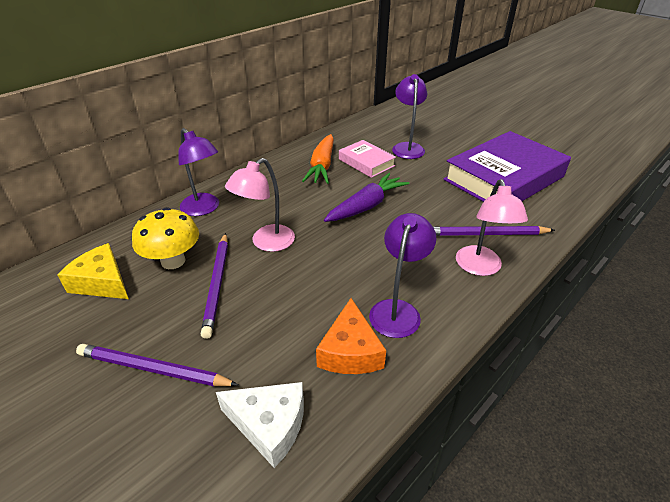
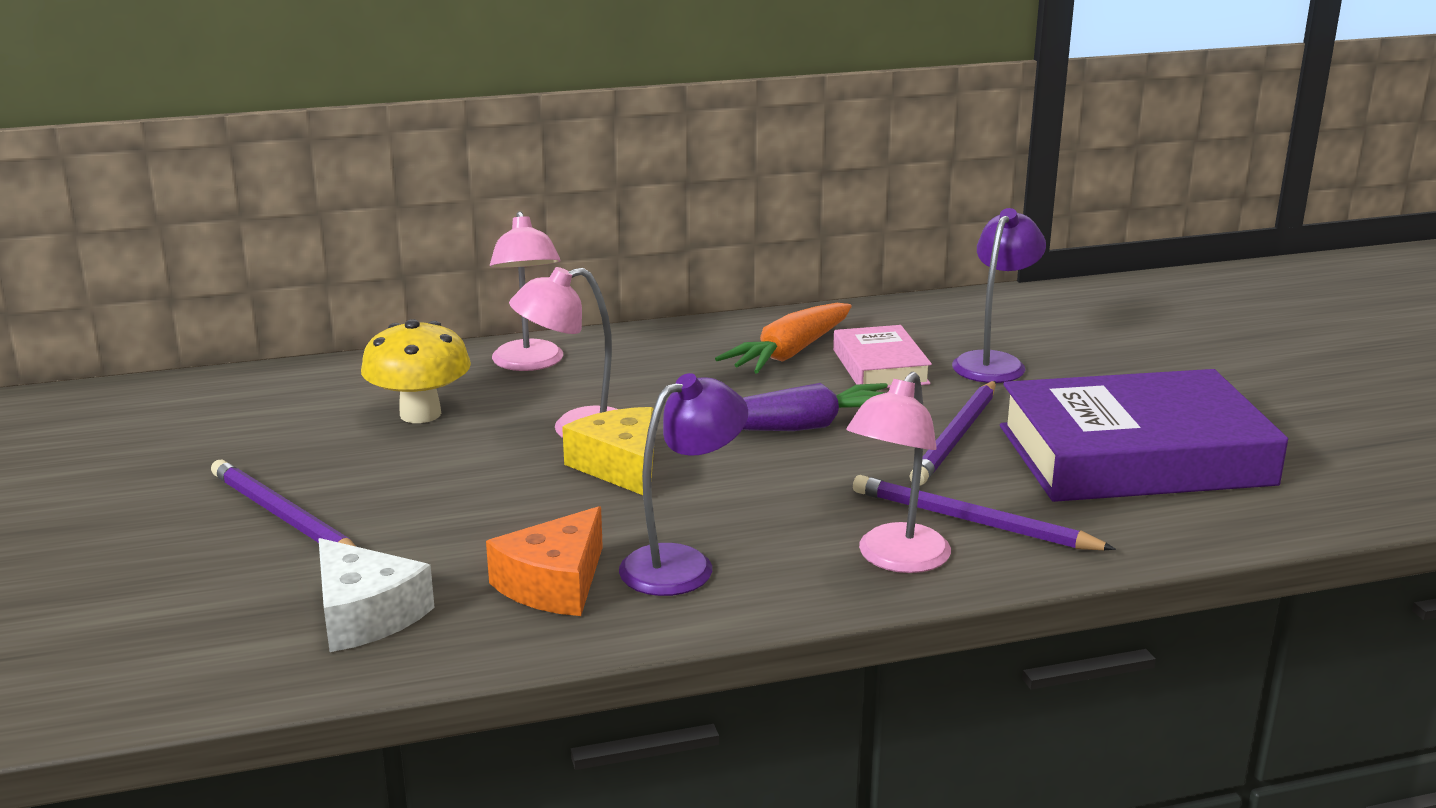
camera: 30 degrees right, 15 degrees down
(102, 282) = (307, 411): yellow cheese -> yellow cheese (620, 466)
(204, 209) = (529, 363): purple lamp -> pink lamp
(217, 284) = (453, 457): purple pencil -> purple pencil (956, 437)

